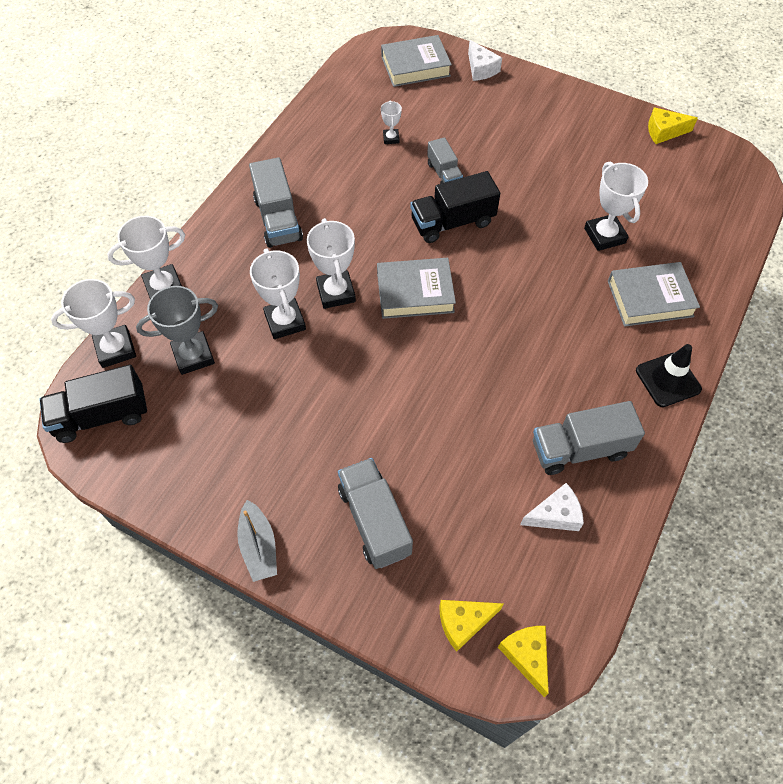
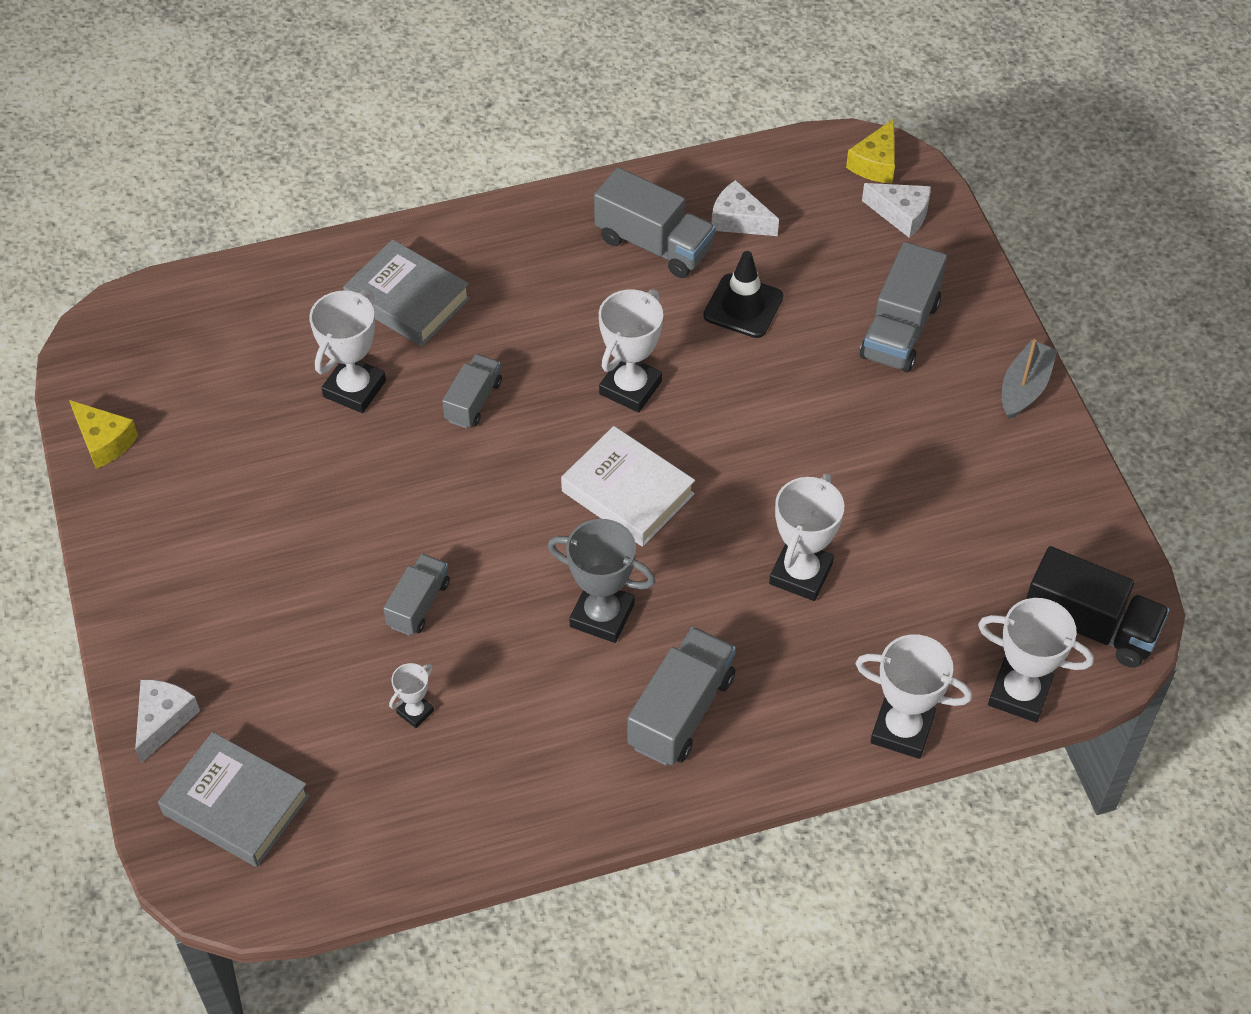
camera: 135 degrees left, 5 degrees down
(193, 356) = (936, 615): grey trophy -> grey trophy (602, 615)
(336, 292) = (711, 561): white trophy -> white trophy (630, 388)
(415, 292) = (627, 492): grey book -> white book
(452, 222) = (488, 536): black truck -> none
(463, 622) = (901, 214): yellow cheese -> white cheese
(544, 275) = (473, 401): none -> grey truck
(668, 380) = (500, 230): black traffic cone -> black traffic cone (743, 306)

